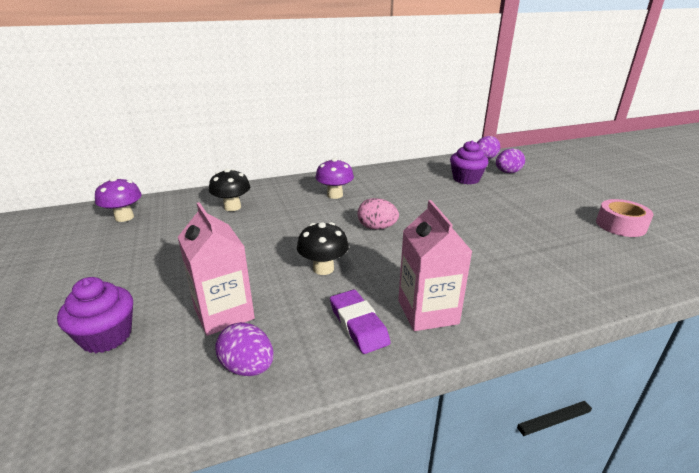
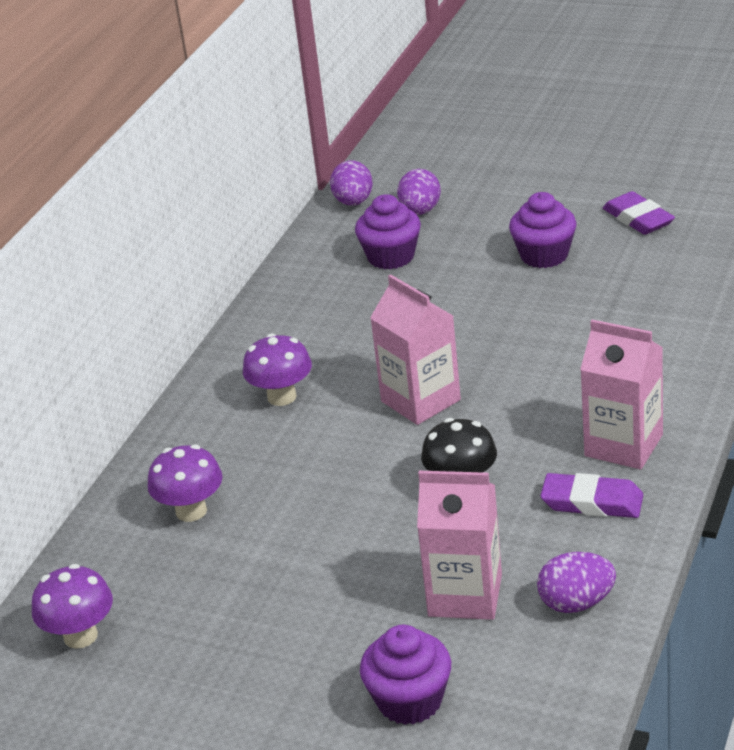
camera: 45 degrees left, 5 degrees up
(232, 207) = (191, 511): black mushroom -> purple mushroom
(377, 227) = (420, 400): pink egg -> pink carton
(538, 212) = (544, 255): none -> purple cupcake
(620, 225) = (638, 219): pink tape -> purple eraser

